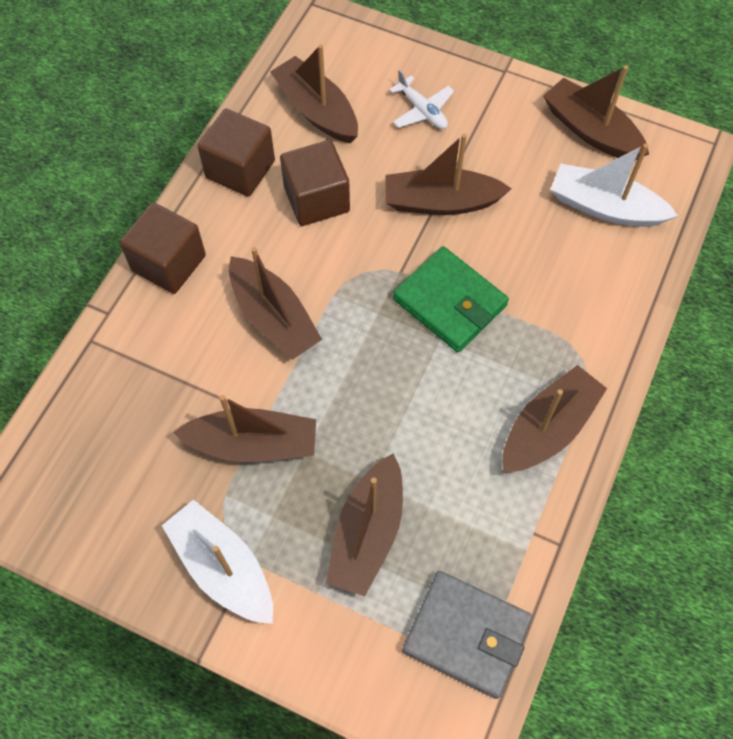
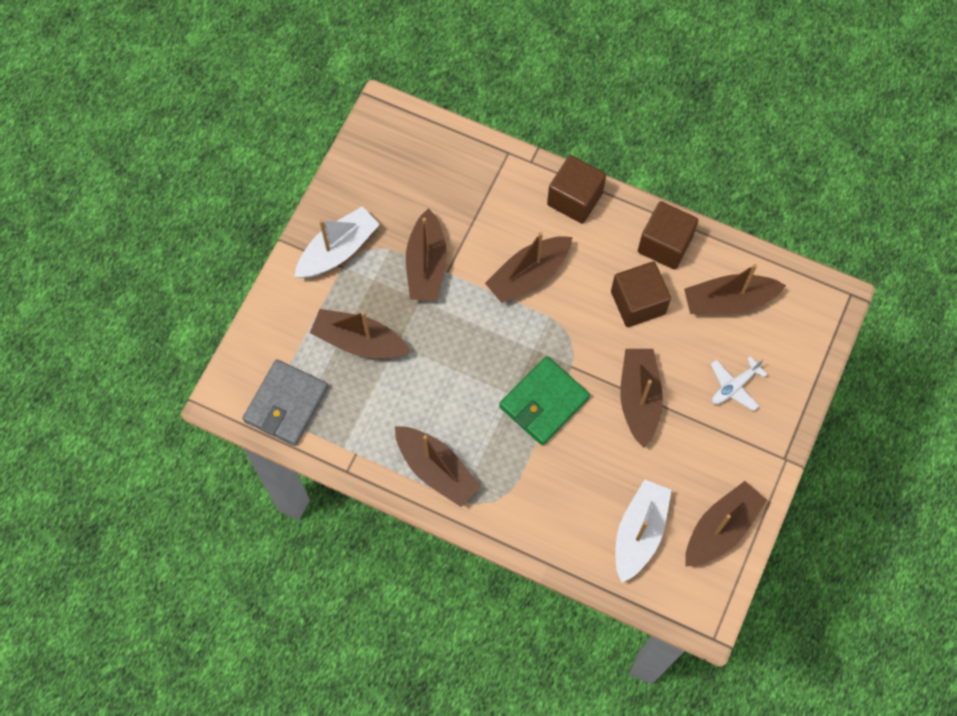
camera: 90 degrees right, 5 degrees up
(316, 110) = (728, 301): brown boat -> brown boat turned 150 degrees counterclockwise

